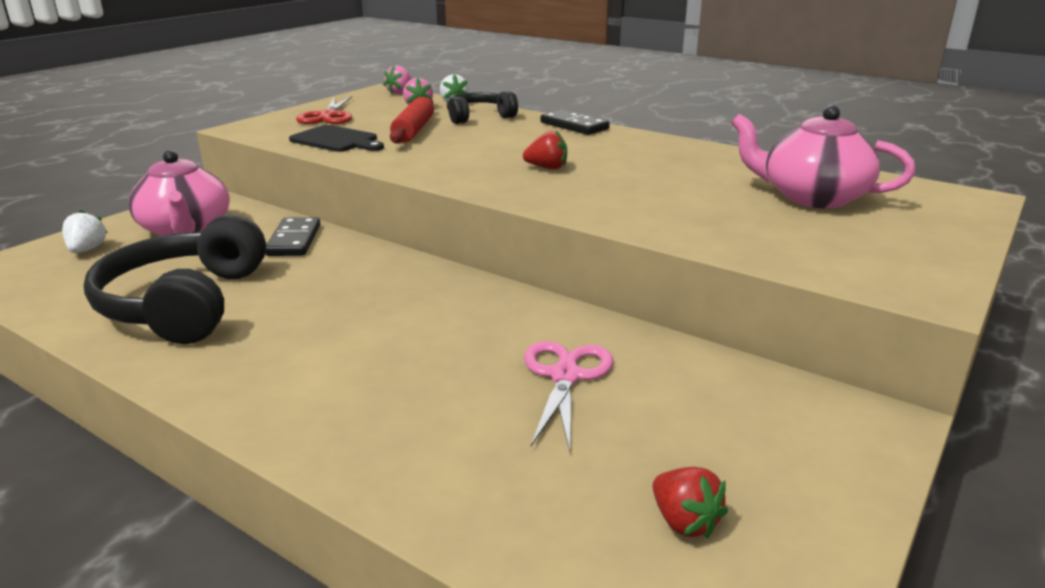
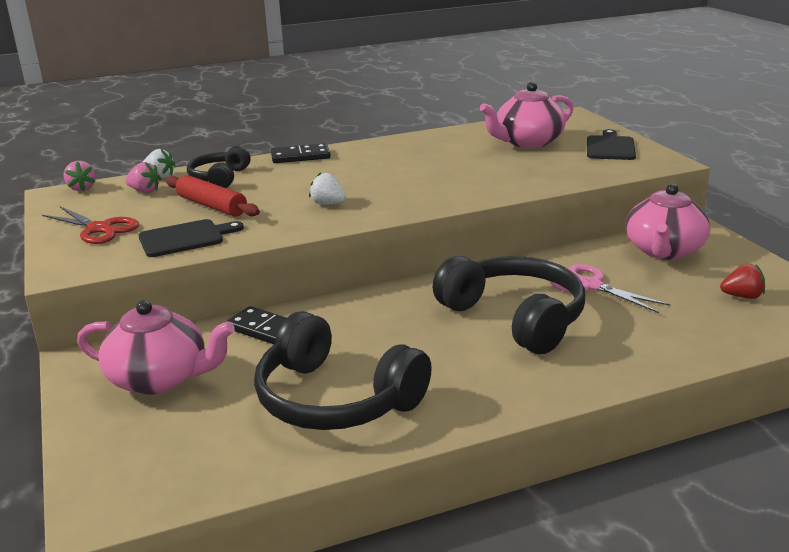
camera: 55 degrees left, 0 degrees up
(87, 250) = (132, 440): white strawberry -> white strawberry (328, 204)
(426, 347) = (515, 317): none -> black headphones
(547, 168) = (379, 186): red strawberry -> none
(753, 408) = (663, 251): none -> pink teapot
(900, 245) = (610, 147): none -> black cutting board

